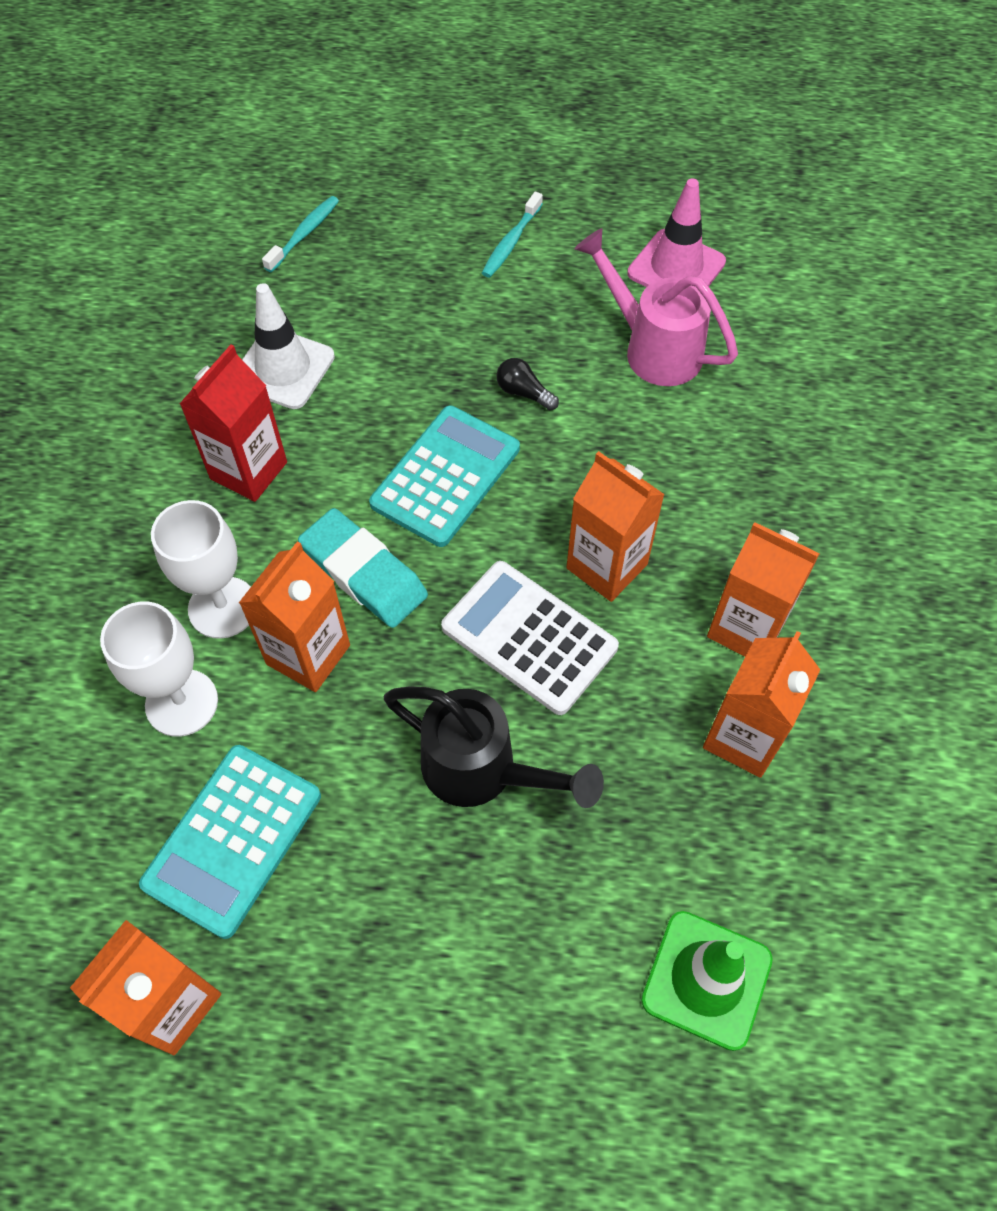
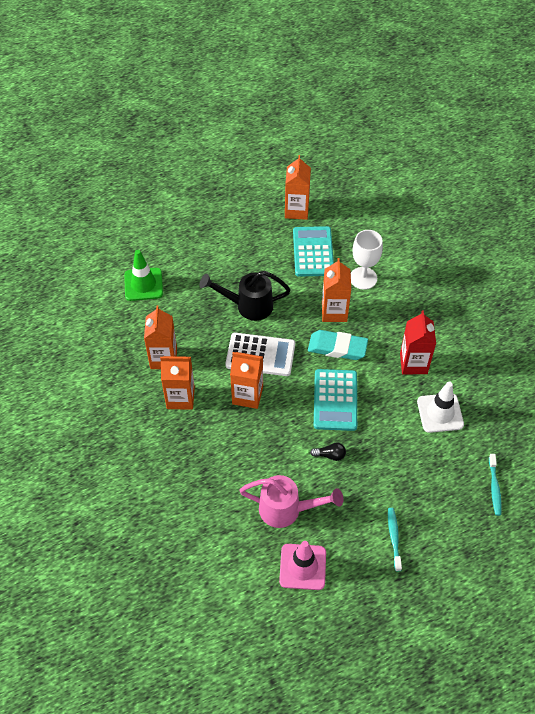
camera: 150 degrees right, 5 degrees down
(223, 607) = (377, 312): white goblet -> none

